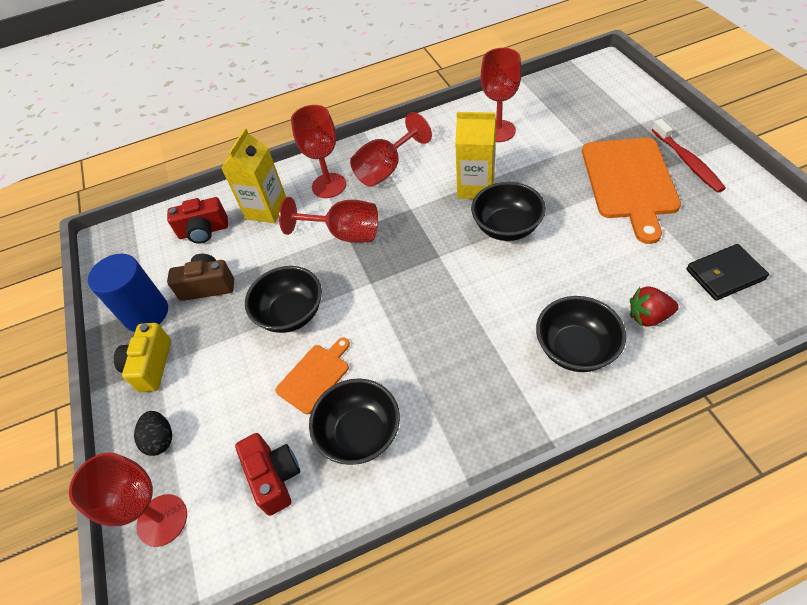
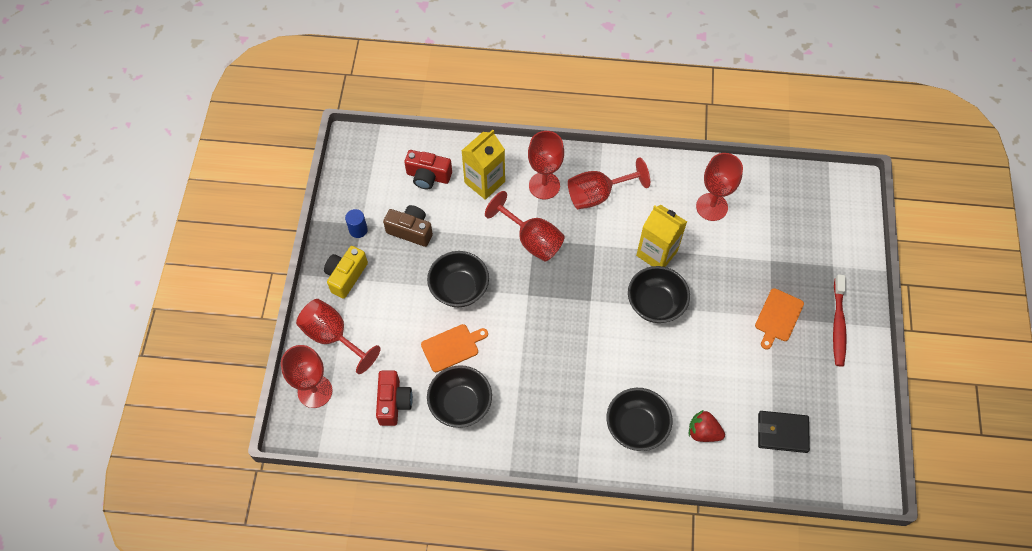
camera: 20 degrees right, 10 degrees up
(146, 313) = (358, 230): blue cylinder -> blue cylinder, size x0.50
(160, 440) = (333, 336): black egg -> red goblet
(629, 182) = (778, 317): orange cutting board -> orange cutting board, size x0.52

